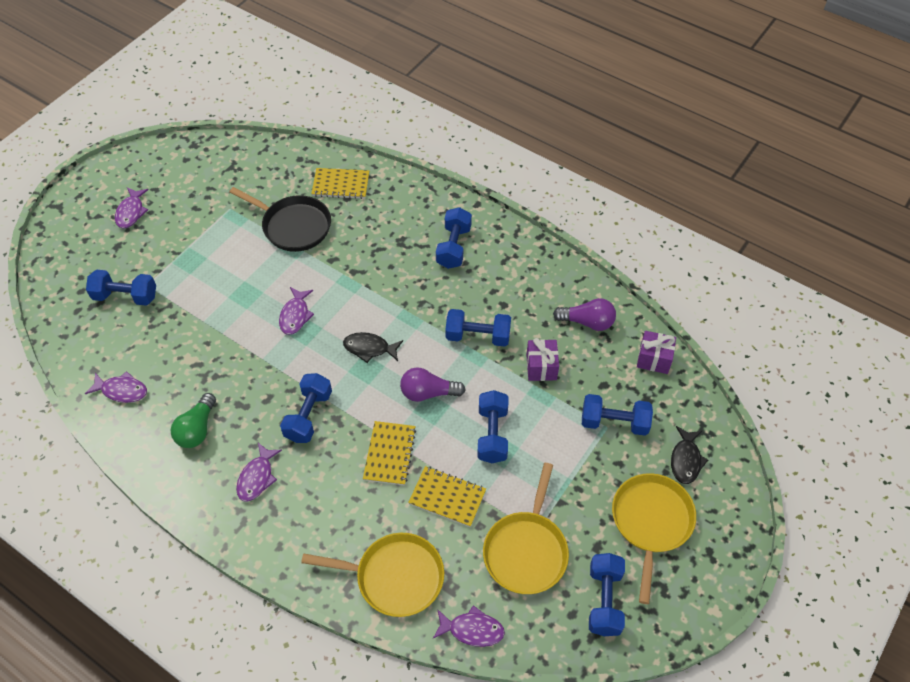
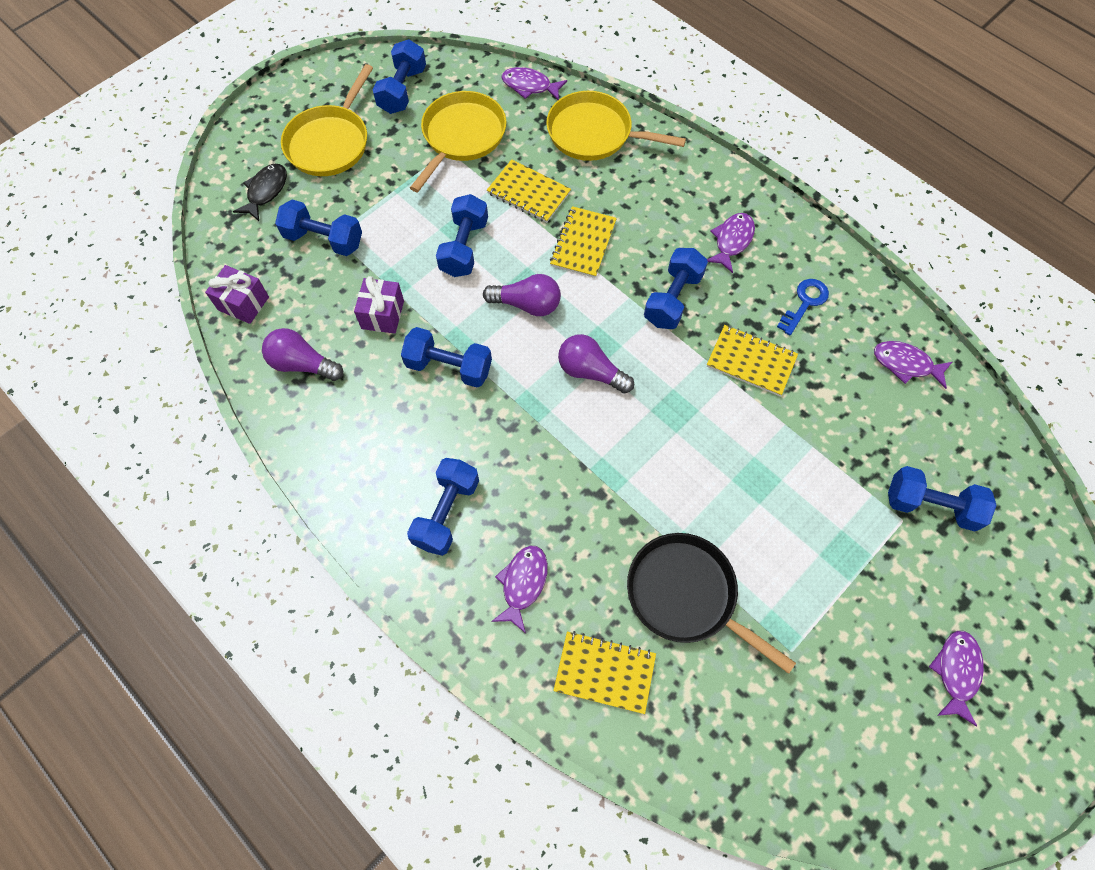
camera: 170 degrees left, 10 degrees up
(197, 429) = (804, 303): green light bulb -> blue key
(245, 374) = (751, 361): none -> yellow notebook
(295, 315) = (686, 435): purple fish -> purple fish (523, 584)
(369, 348) = (590, 372): black fish -> purple light bulb

